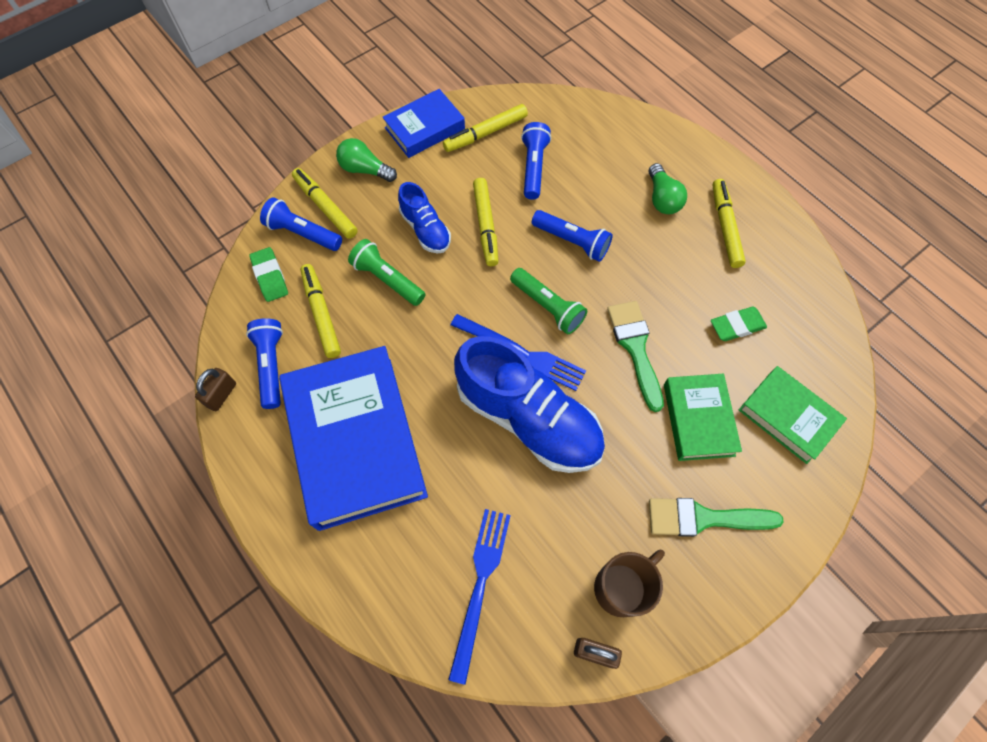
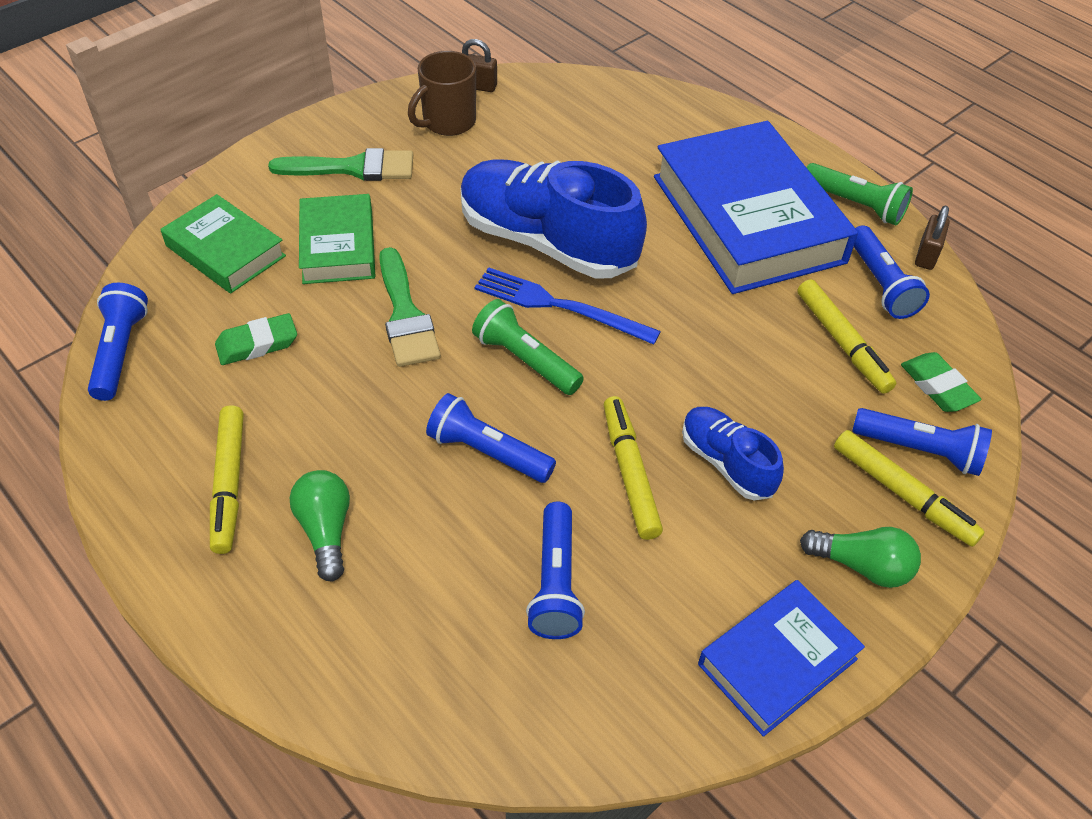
camera: 175 degrees right, 15 degrees down
(387, 279) = (764, 388): green flashlight -> green flashlight (855, 204)
(480, 585) = (588, 121): blue fork -> none
(486, 133) = (654, 655): yellow marker -> none
(830, 323) = (120, 352): none -> blue flashlight

